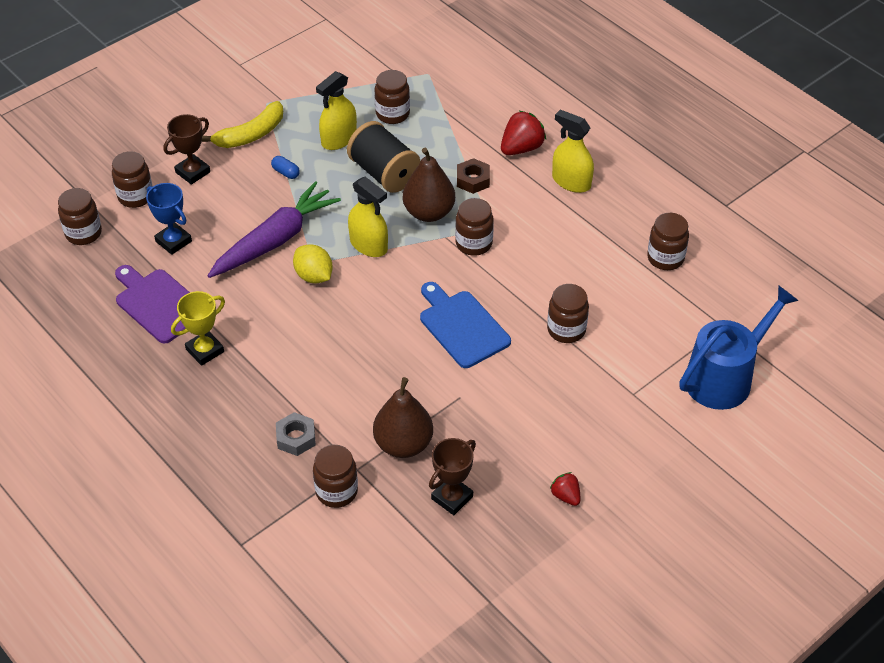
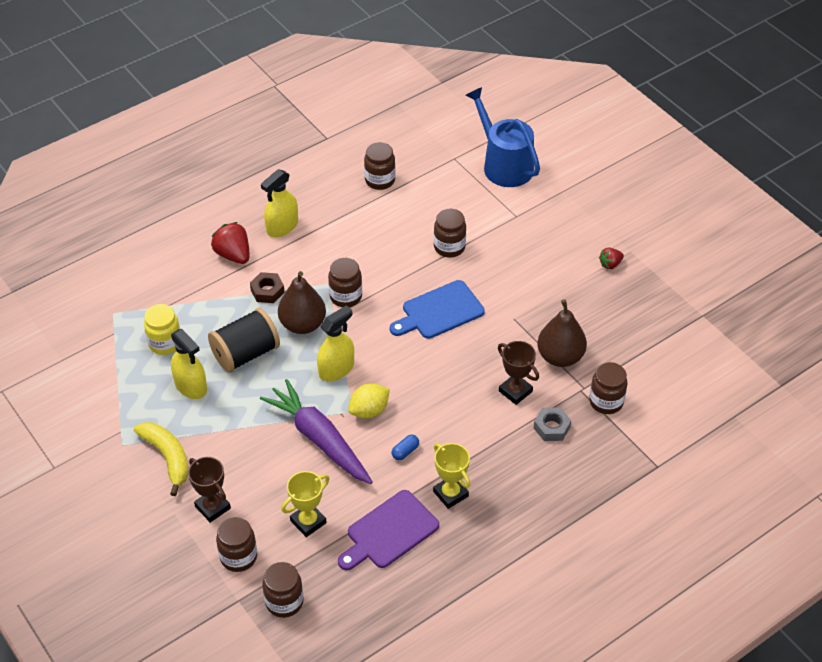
camera: 85 degrees left, 0 degrees up
(173, 241) = (308, 521): blue trophy -> yellow trophy
(286, 172) = (229, 429): blue capsule -> blue capsule (405, 451)
(392, 114) = (165, 343): brown jar -> yellow jar
(452, 497) = (612, 330): brown trophy -> brown trophy (515, 391)

